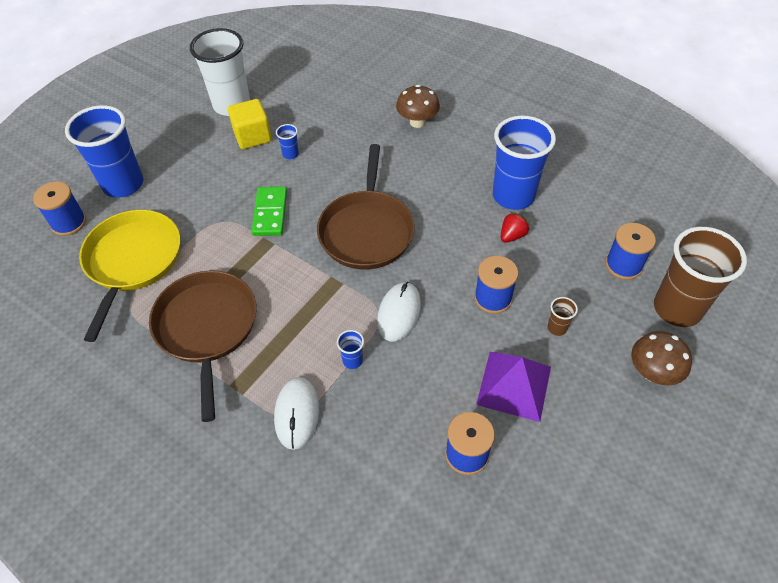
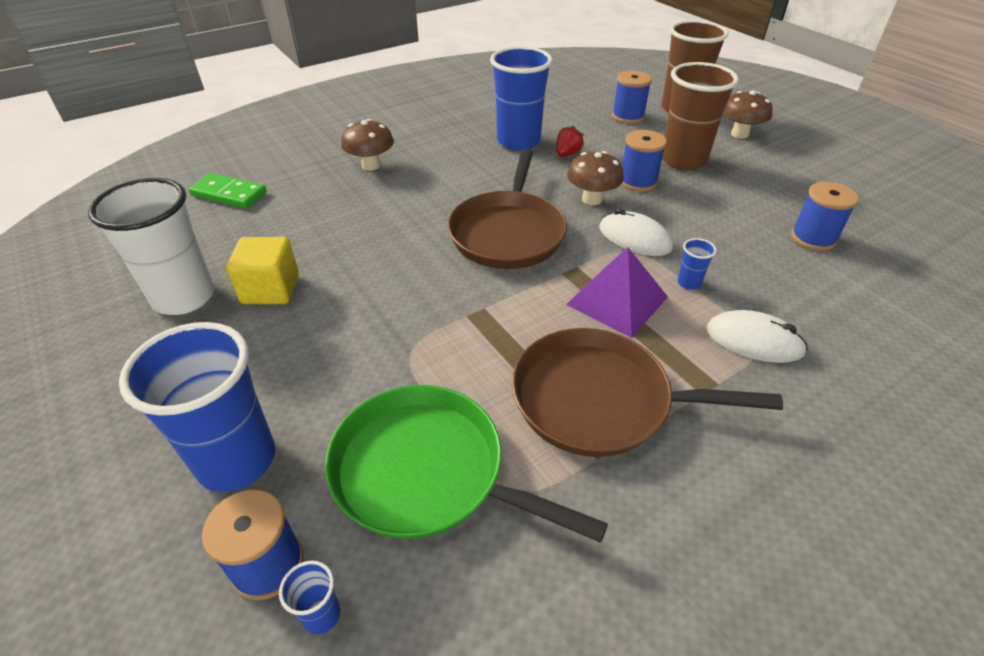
camera: 70 degrees left, 10 degrees down
(132, 261) = (426, 472): yellow pan -> green pan
(270, 213) = (428, 301): green domino -> green domino (229, 194)
(290, 154) = (337, 263): blue cup -> blue cup (321, 615)
(367, 231) = (508, 233): brown pan -> brown pan turned 75 degrees clockwise
(443, 271) = (592, 199): none -> brown mushroom
(512, 236) = (567, 154): red strawberry -> red strawberry turned 60 degrees clockwise
(514, 385) = (740, 196): purple pyramid -> purple pyramid (617, 300)
(557, 328) = (683, 160): brown cup -> brown cup, size x2.48

